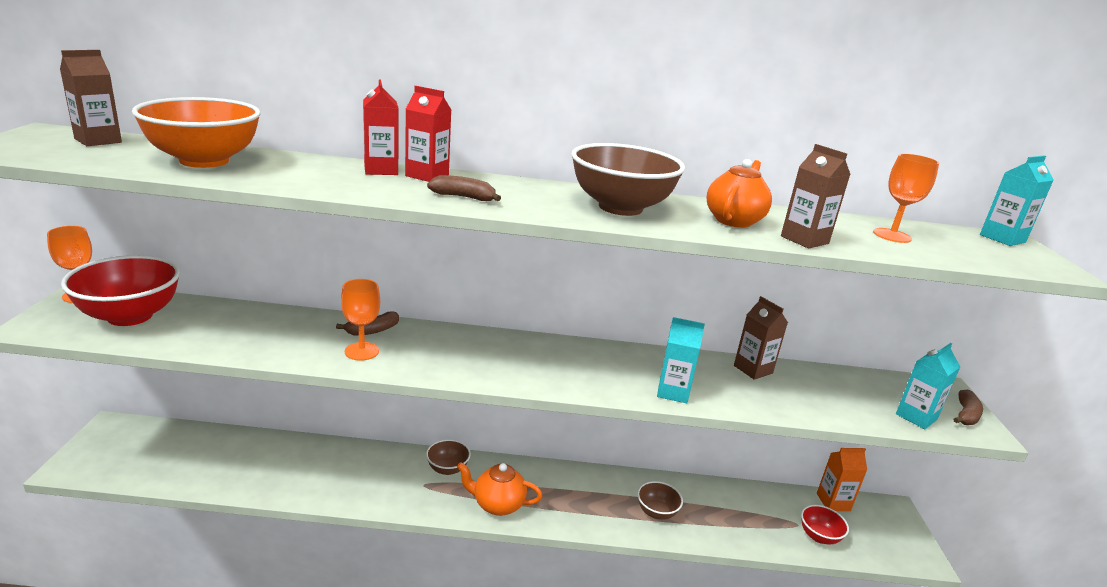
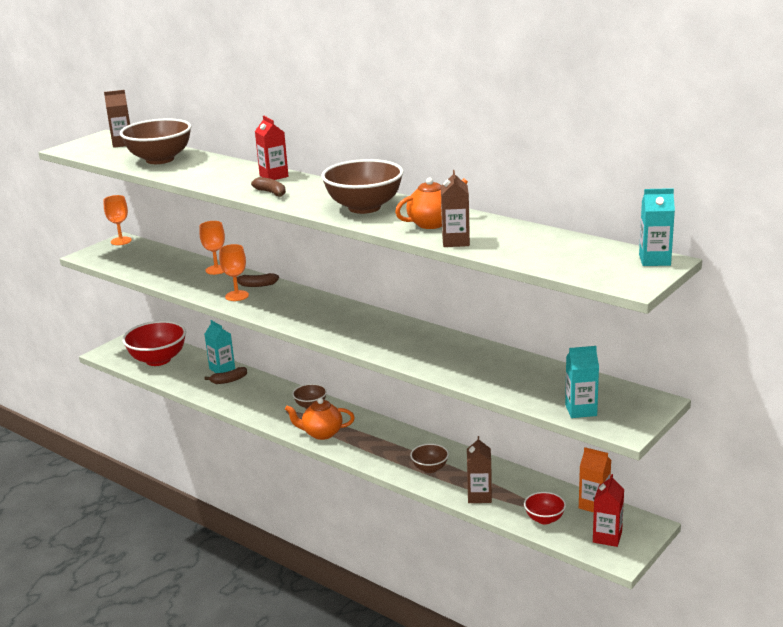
camera: 40 degrees right, 0 degrees up
(130, 316) = (135, 256): red bowl -> red bowl (158, 360)
(204, 161) = (160, 159): orange bowl -> brown bowl
(381, 170) = (251, 170): red carton -> red carton (607, 537)
(497, 504) = (321, 433): orange teapot -> orange teapot turned 45 degrees counterclockwise
(673, 392) = (406, 356): turquoise carton -> turquoise carton (222, 369)
(753, 369) = (495, 355): brown carton -> brown carton (479, 496)
(892, 235) = (544, 247): orange goblet -> orange goblet (216, 270)
(966, 415) = (632, 420): brown banana -> brown banana (228, 380)

